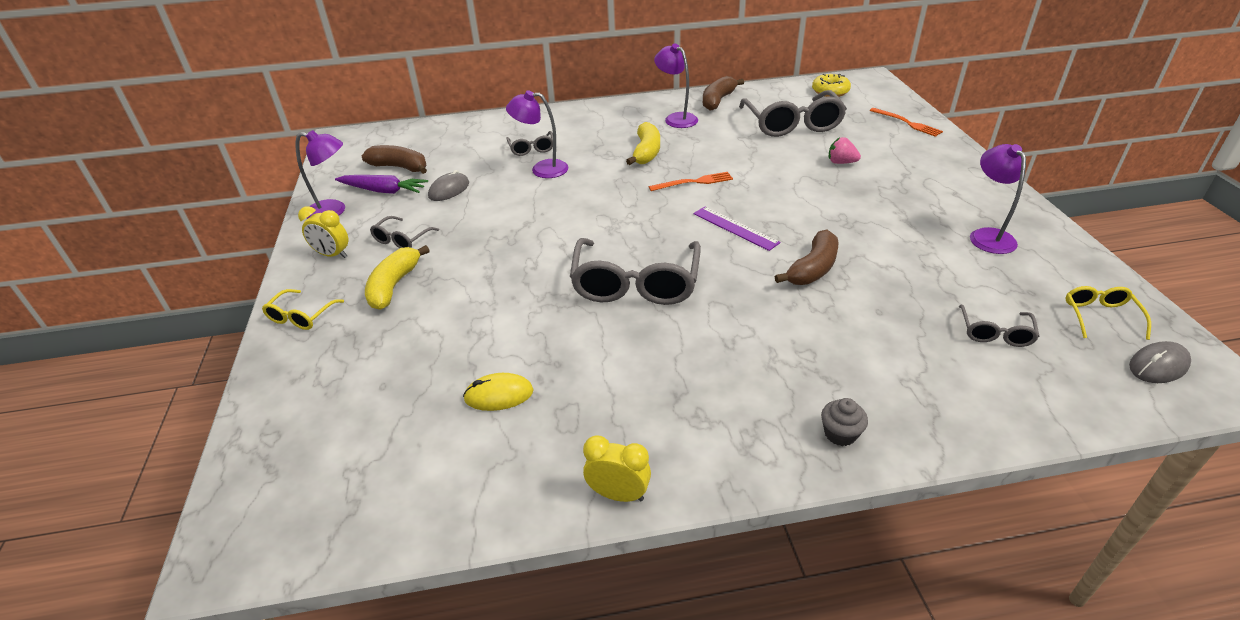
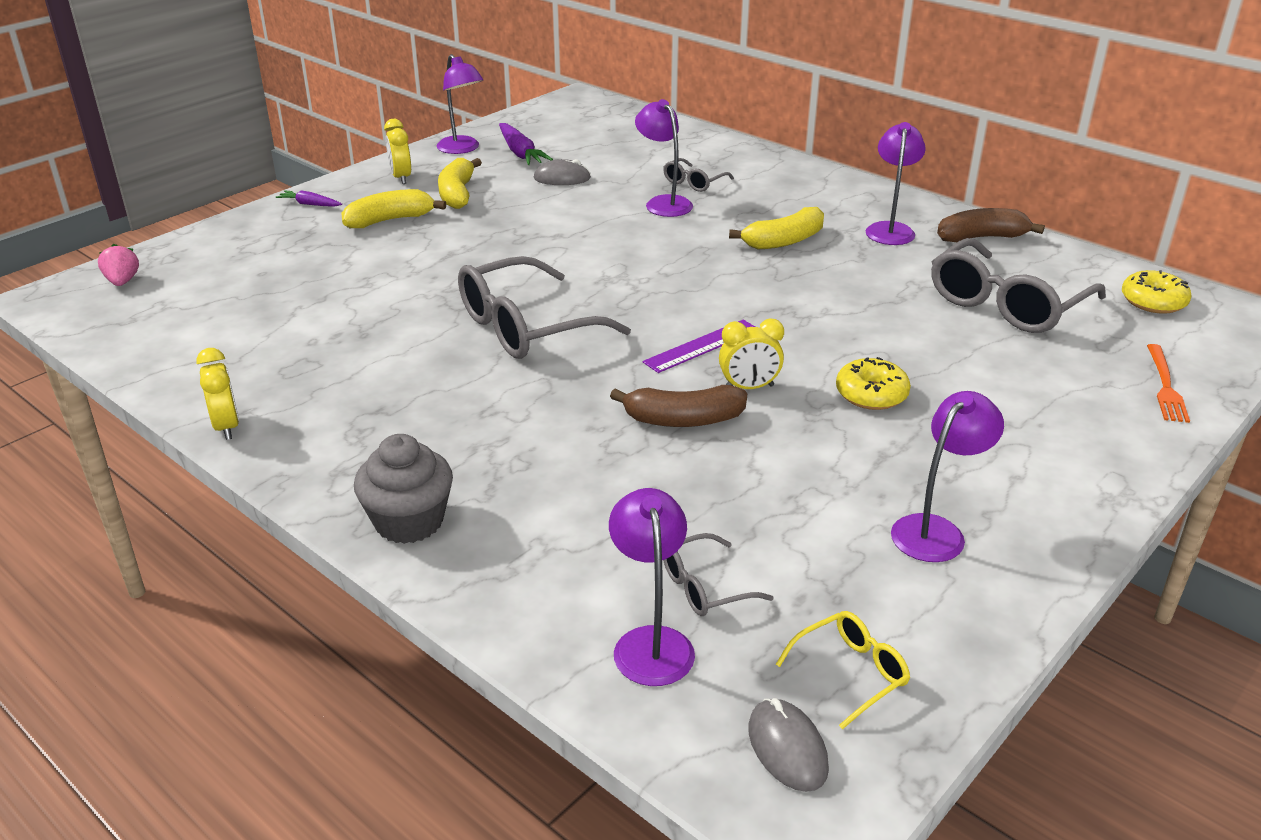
camera: 50 degrees right, 5 degrees down
(301, 316) = (309, 204): yellow glasses -> purple carrot
(400, 167) = (568, 142): brown banana -> none
(401, 240) = (457, 194): grey glasses -> yellow banana
(499, 395) = (297, 325): yellow mouse -> none
(693, 182) = (761, 290): orange fork -> none
(735, 228) = (702, 346): purple ruler -> purple ruler turned 45 degrees clockwise
(798, 232) = (749, 387): none -> yellow clock
(840, 434) = (409, 521): grey cupcake -> grey cupcake, size x1.78
(841, 162) = (960, 367): pink strawberry -> pink strawberry (122, 281)
(842, 198) = (871, 394): none -> yellow donut
(1040, 376) = (651, 642): none -> purple lamp
(1158, 365) = (787, 748): grey mouse -> grey mouse turned 45 degrees clockwise

